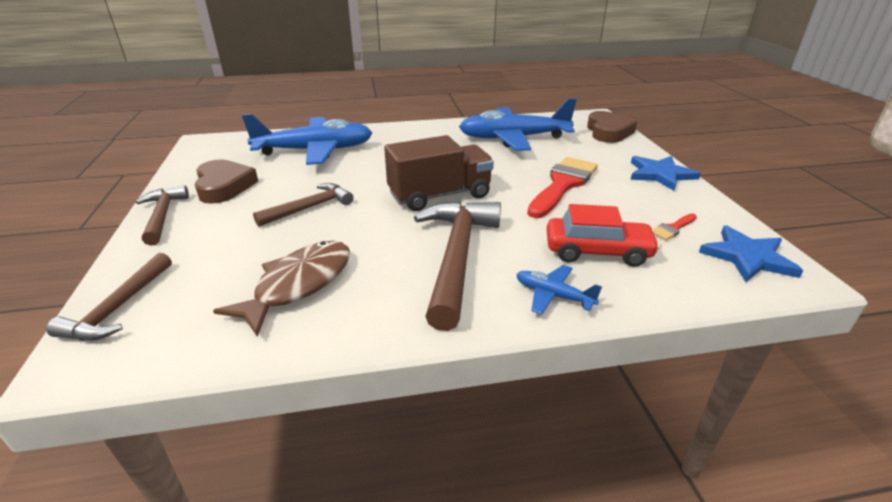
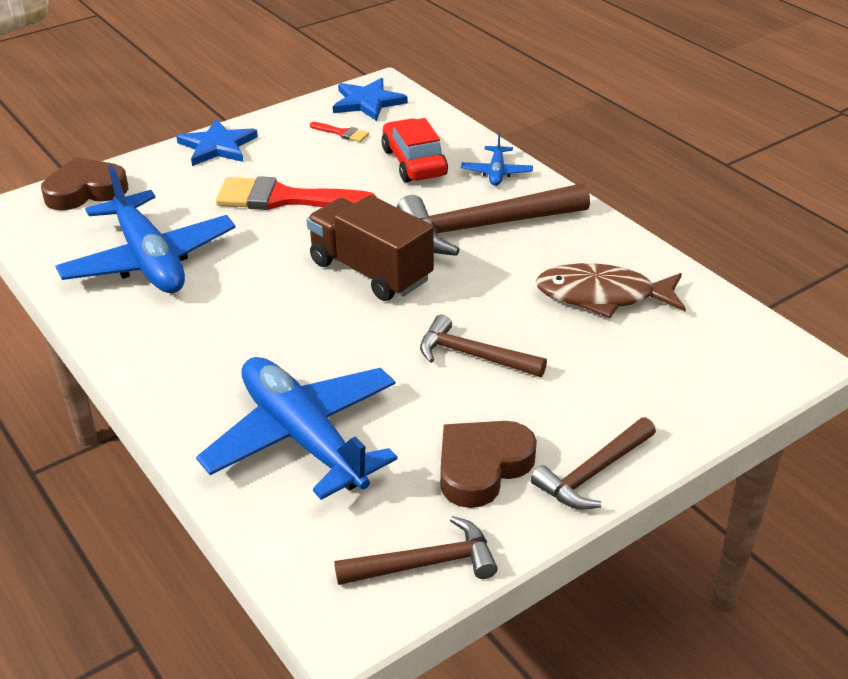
camera: 115 degrees left, 5 degrees up
(118, 308) = (733, 384): brown hammer -> brown hammer (425, 564)

